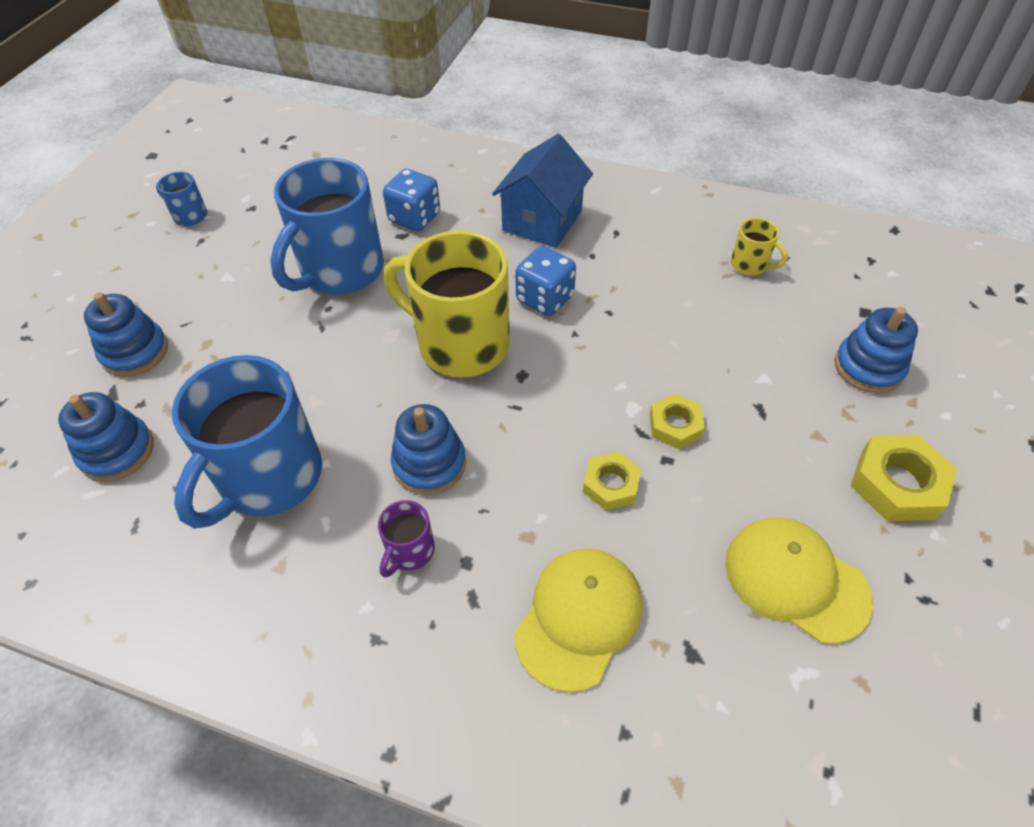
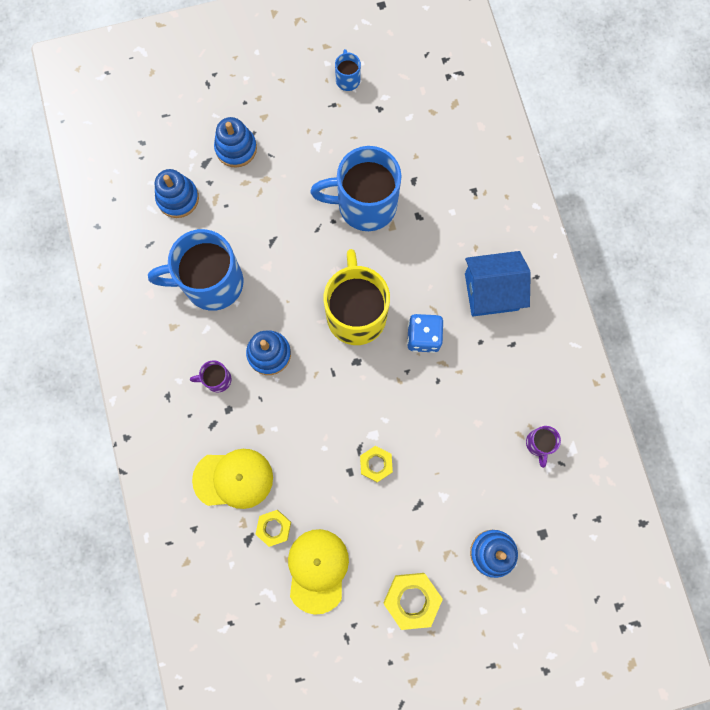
camera: 55 degrees right, 25 degrees up
(414, 218) = (439, 212): blue dice -> none
(611, 485) = (315, 452): yellow nut -> yellow nut (274, 528)
(750, 265) = (538, 444): yellow mug -> purple mug

